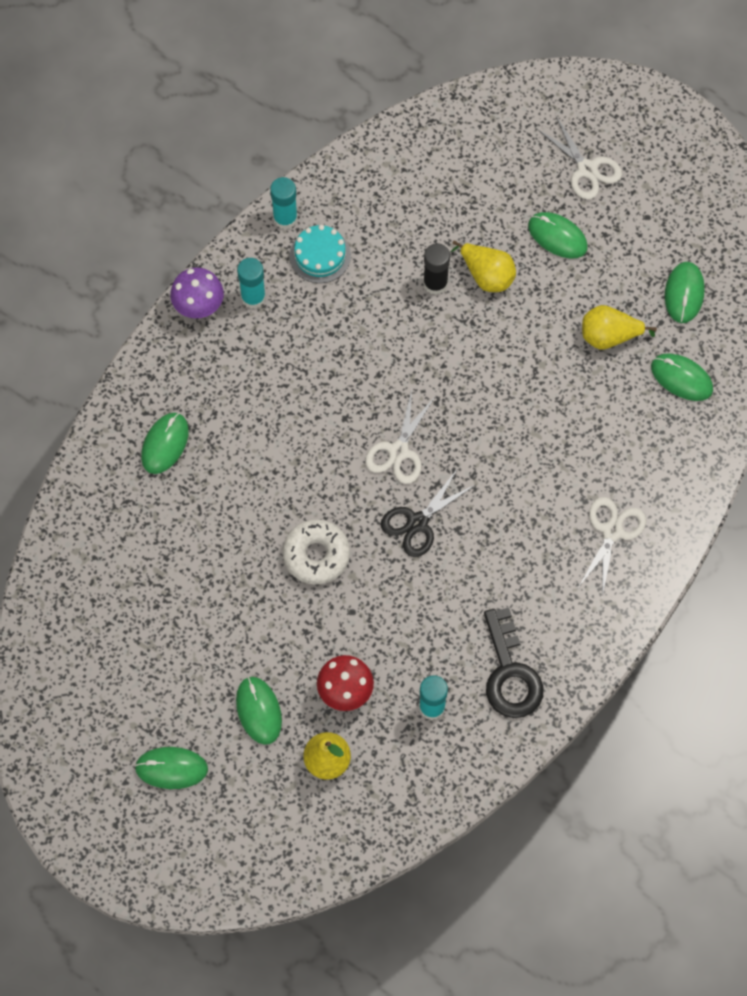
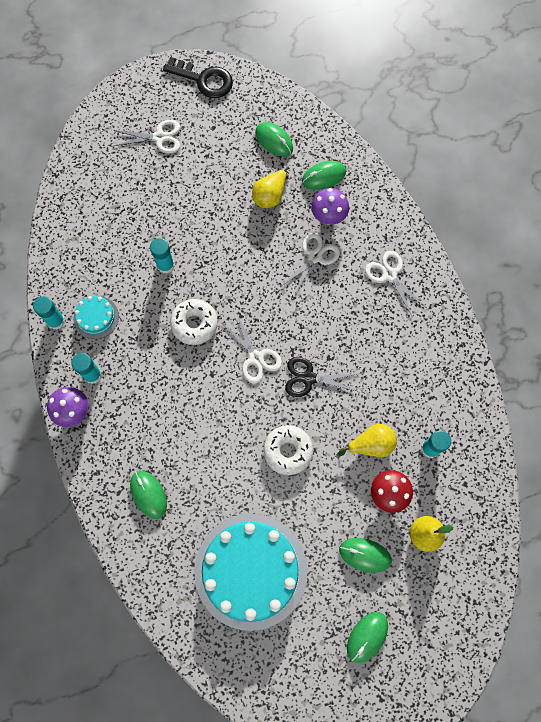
camera: 55 degrees left, 5 degrees up
(158, 602) = (251, 570): none -> turquoise cake
(389, 360) = (194, 324): none -> white donut
(417, 522) = (308, 378): black scissors -> black scissors turned 105 degrees clockwise
(435, 283) = (165, 265): black glue stick -> turquoise glue stick
(486, 275) = (182, 234): yellow pear -> yellow pear (371, 444)
(510, 673) = (438, 389): black key -> black key (204, 80)
(557, 236) = (188, 181): green mouse -> none
(570, 434) = (315, 256): none -> white scissors
(632, 417) = (328, 217): none -> purple mushroom

